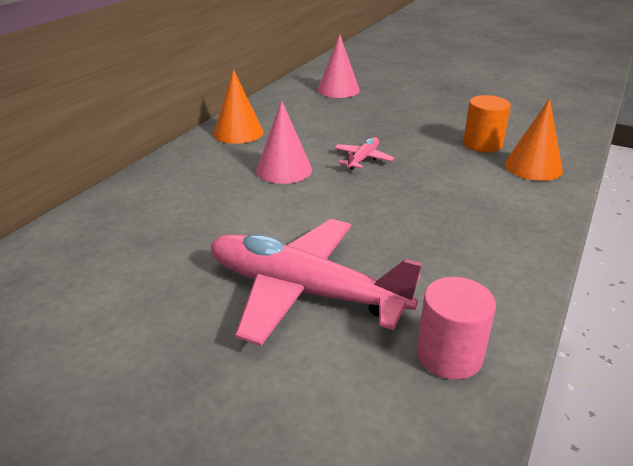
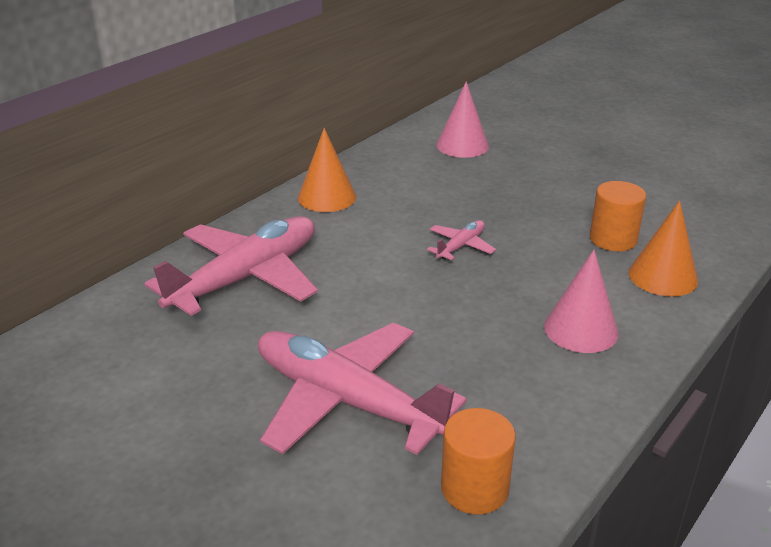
camera: 10 degrees right, 0 degrees up
(183, 198) = (246, 277): none -> pink plane
(284, 170) = (366, 252): pink cone -> pink cone (581, 329)
(449, 355) = (474, 488): pink cylinder -> orange cylinder

